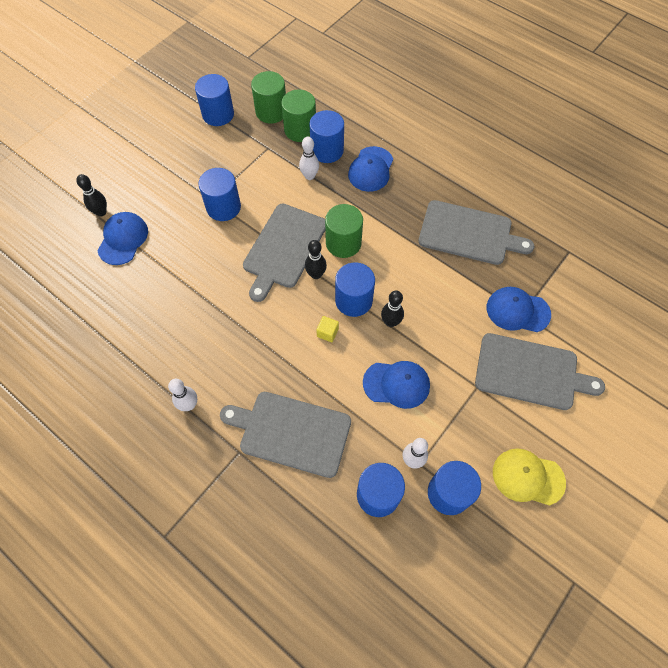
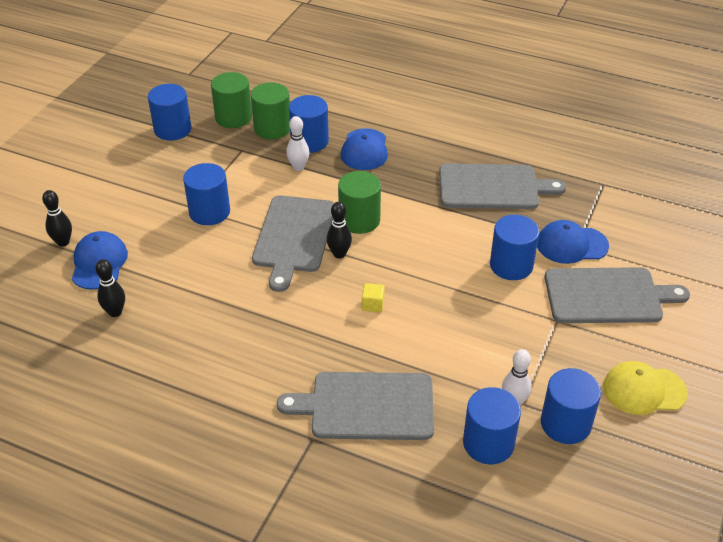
camera: 15 degrees left, 20 degrees down
(189, 405) = (236, 405): white bowling pin -> none
(353, 300) = (391, 269): blue cylinder -> blue cylinder (511, 265)
(390, 322) = (439, 281): black bowling pin -> black bowling pin (115, 312)
(396, 384) = (468, 336): blue cap -> none

